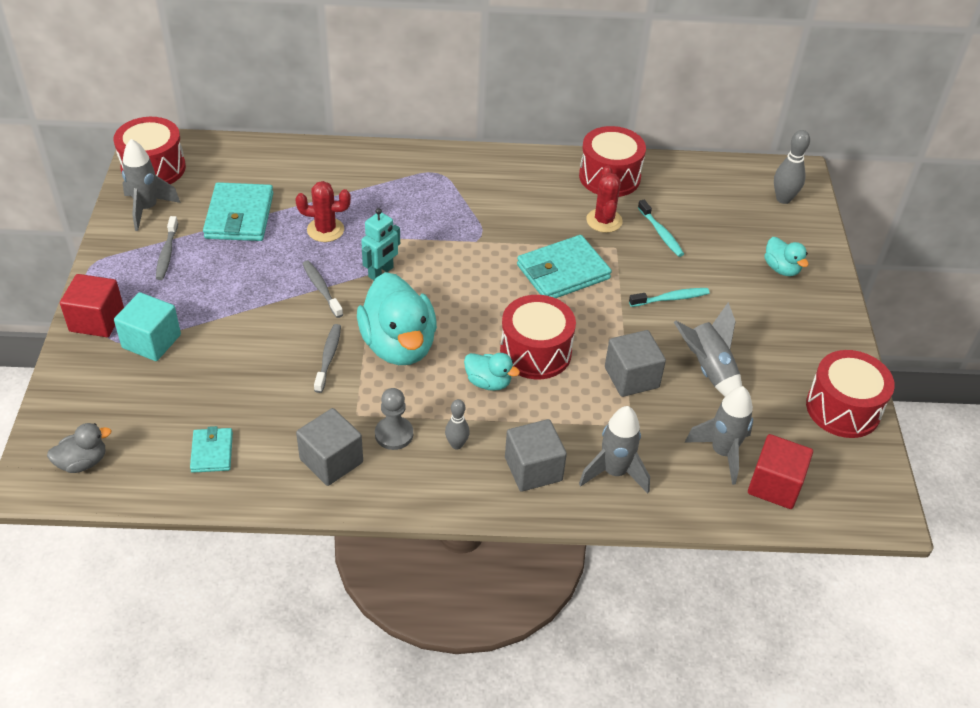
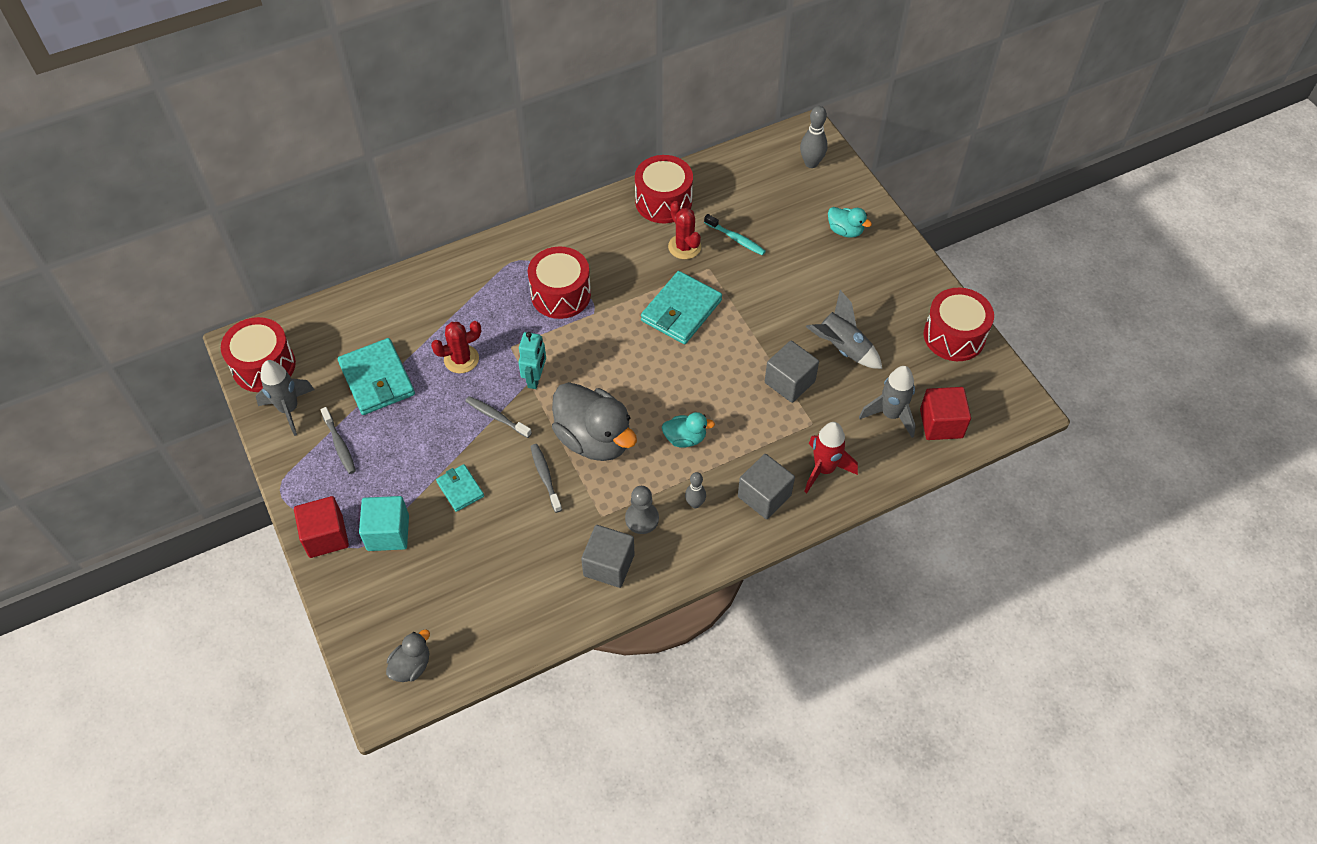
camera: 25 degrees left, 10 degrees up
(212, 452) = (510, 605): turquoise wallet -> turquoise wallet (460, 489)
(399, 345) = (594, 439): turquoise duck -> grey duck
(535, 352) = (704, 394): red drum -> red drum (561, 294)
(614, 472) = (824, 469): grey rocket -> red rocket
(671, 298) = (778, 297): turquoise toothbrush -> none

